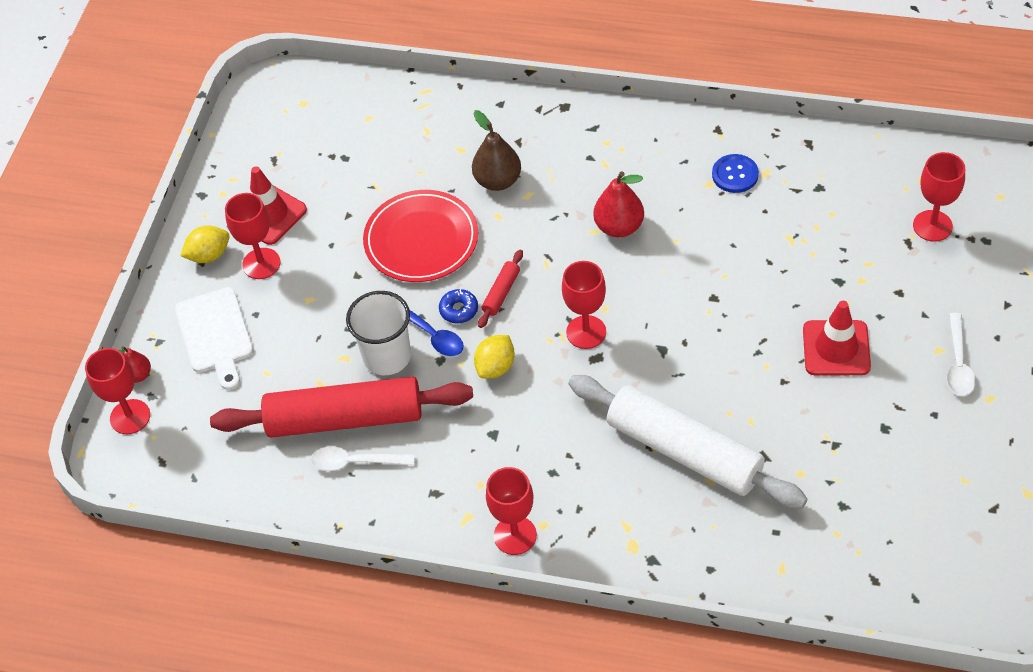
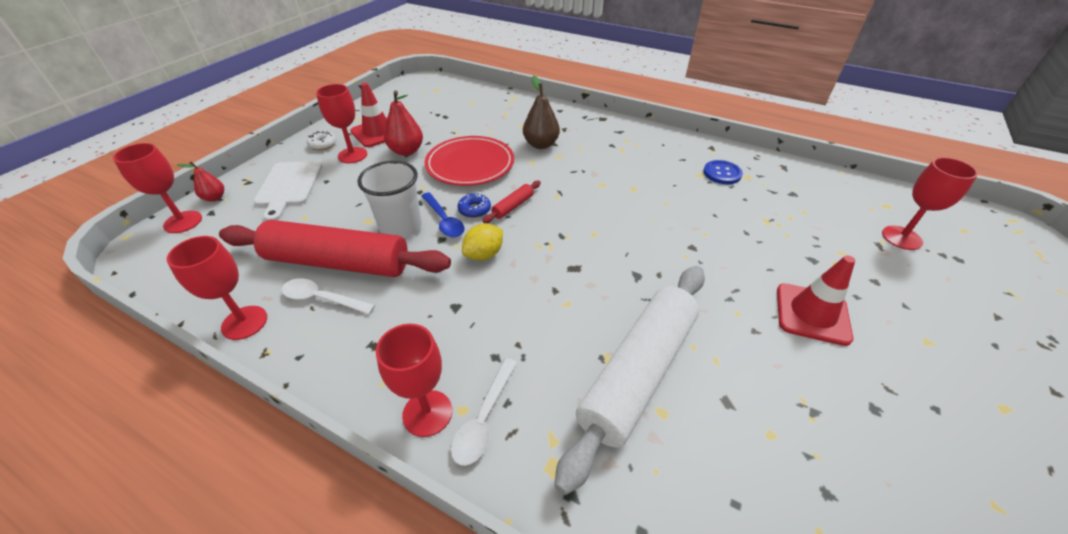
camera: 10 degrees right, 10 degrees down
(209, 255) = (323, 144): yellow lemon -> white donut
(586, 332) = (572, 247): red goblet -> red goblet (244, 322)
(619, 227) = (622, 185): red pear -> red pear (406, 151)
(684, 451) = (638, 372): white rolling pin -> white rolling pin turned 75 degrees clockwise
(958, 364) = (955, 361): white spoon -> white spoon (483, 419)

